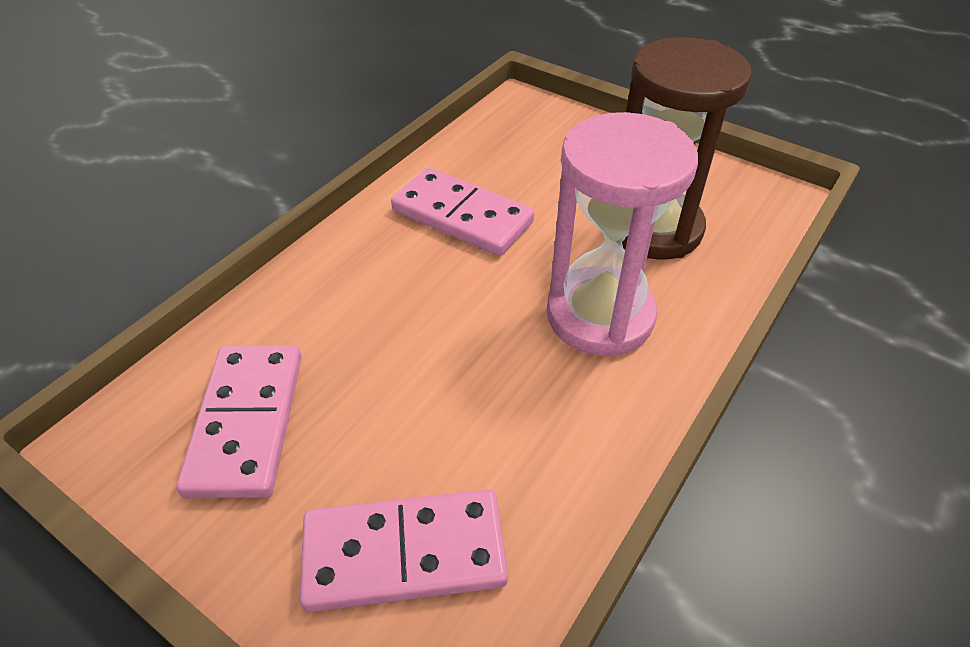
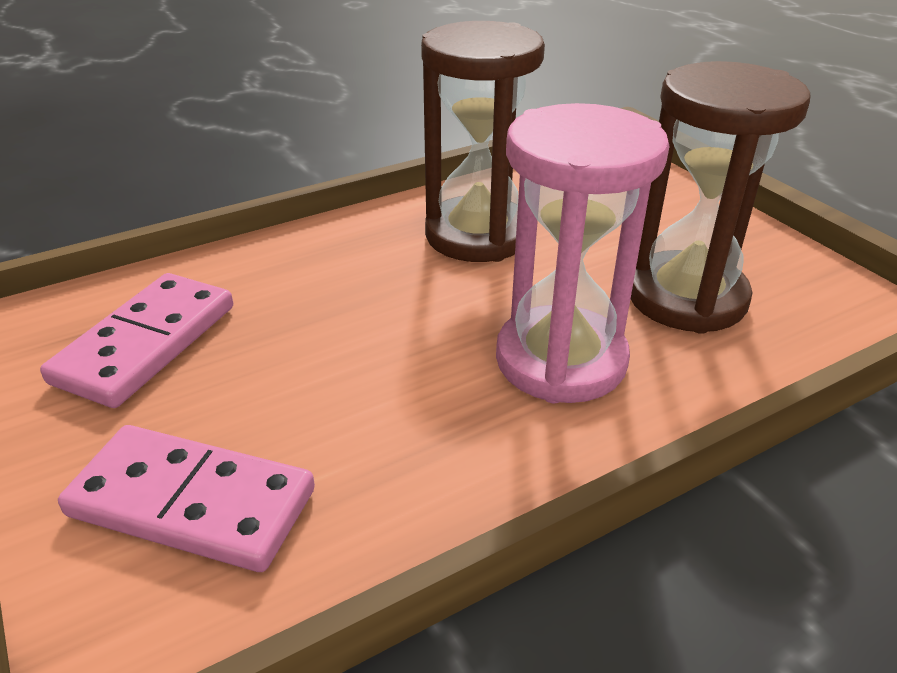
camera: 25 degrees right, 10 degrees down
(462, 216) = (477, 235): pink domino -> brown hourglass

